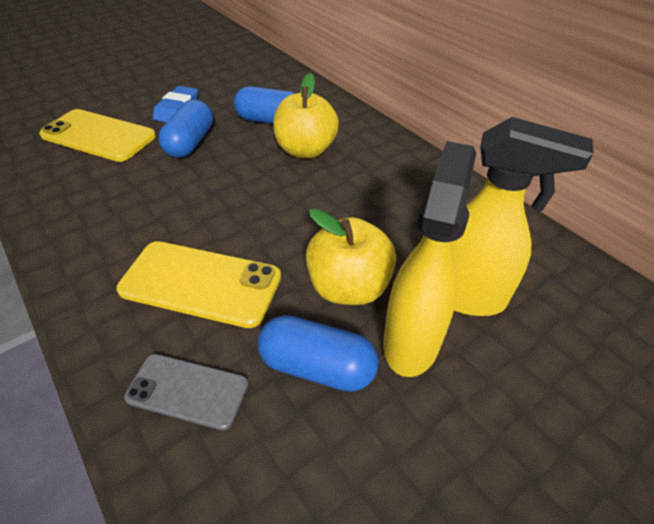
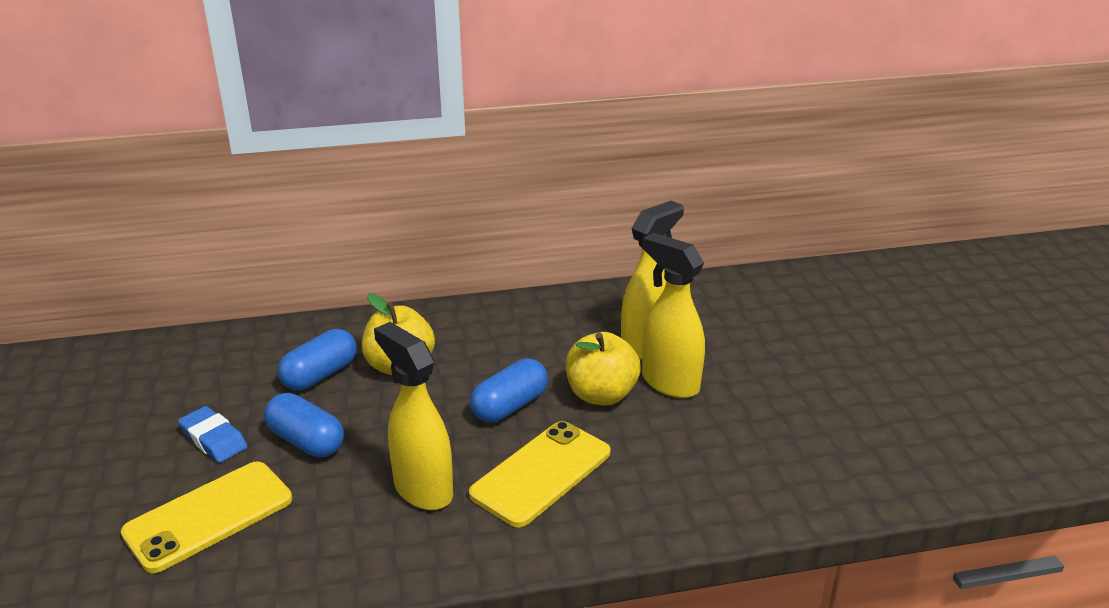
camera: 65 degrees left, 15 degrees down
(154, 217) = (422, 489): none -> yellow spray bottle
(187, 391) = (651, 500): grey phone -> none
(317, 367) = (666, 431): blue capsule -> blue capsule (510, 406)

